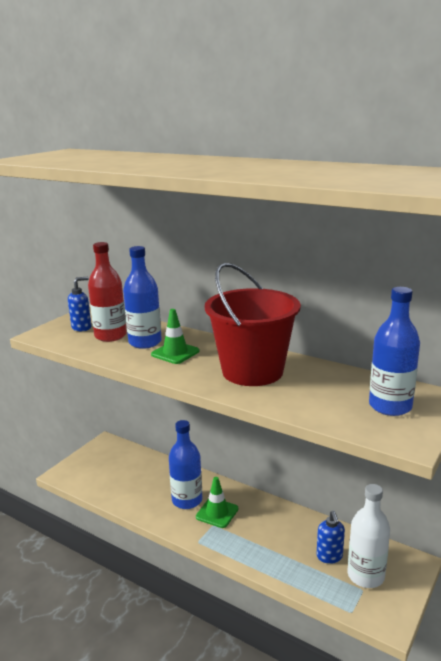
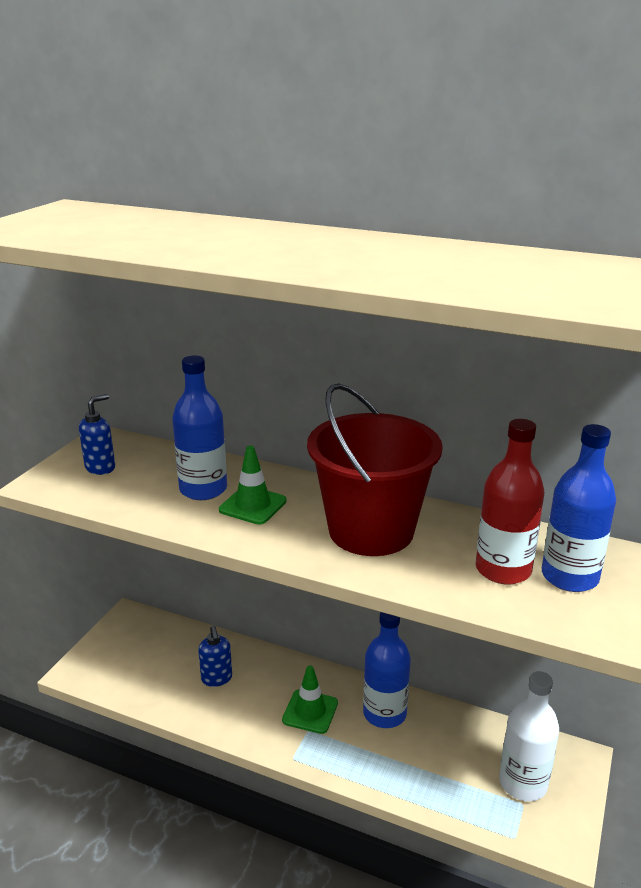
camera: 10 degrees left, 5 degrees up
(110, 336) = (148, 480): red bottle -> red bottle (503, 570)
(187, 500) = (264, 696): blue bottle -> blue bottle (384, 713)
(329, 557) = (472, 761): blue soap dispenser -> blue soap dispenser (217, 678)

